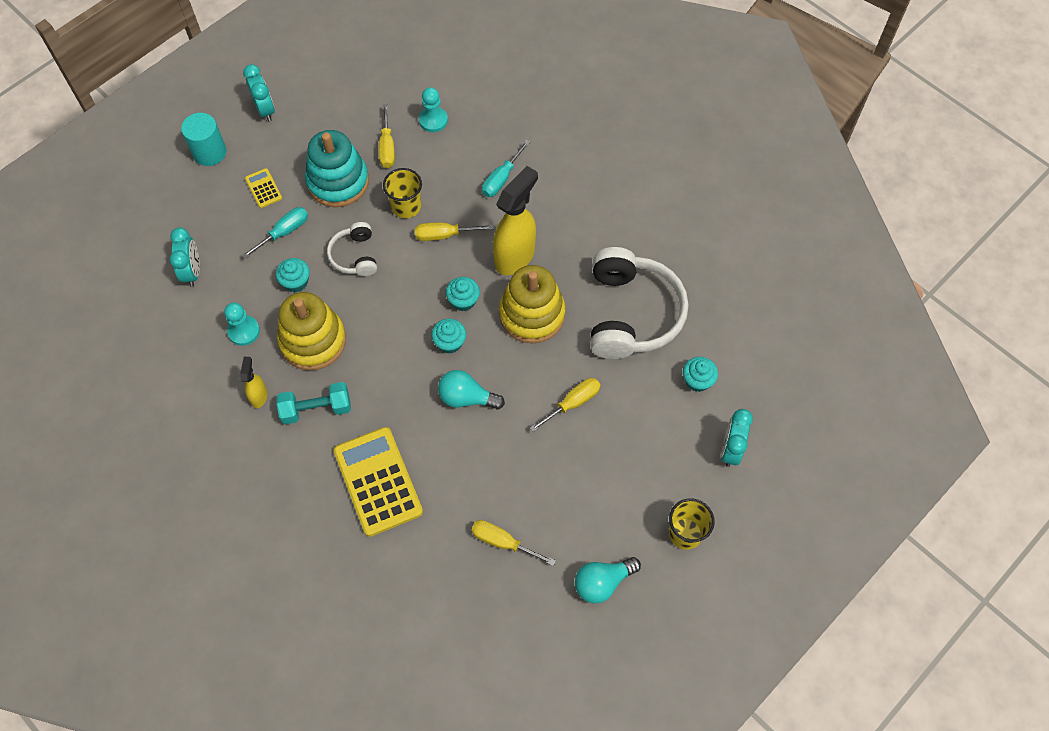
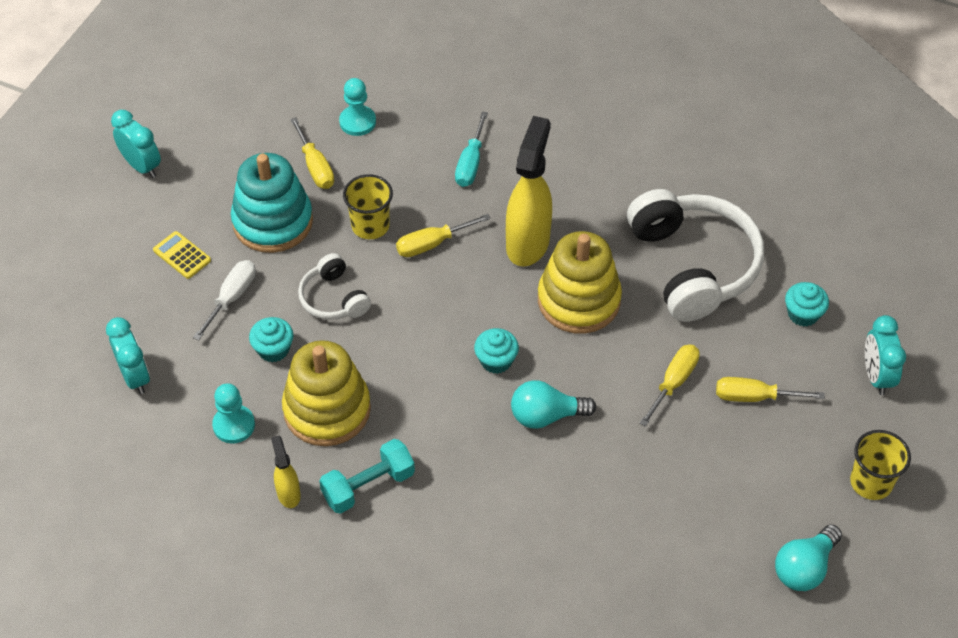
camera: 20 degrees left, 10 degrees down
(209, 152) = (92, 234): turquoise cylinder -> none
(284, 232) = (232, 297): turquoise screwdriver -> white screwdriver
(378, 481) = (484, 544): yellow calculator -> none
(463, 301) = (490, 309): turquoise cupcake -> none
(503, 542) = (667, 562): yellow screwdriver -> yellow screwdriver (754, 397)

